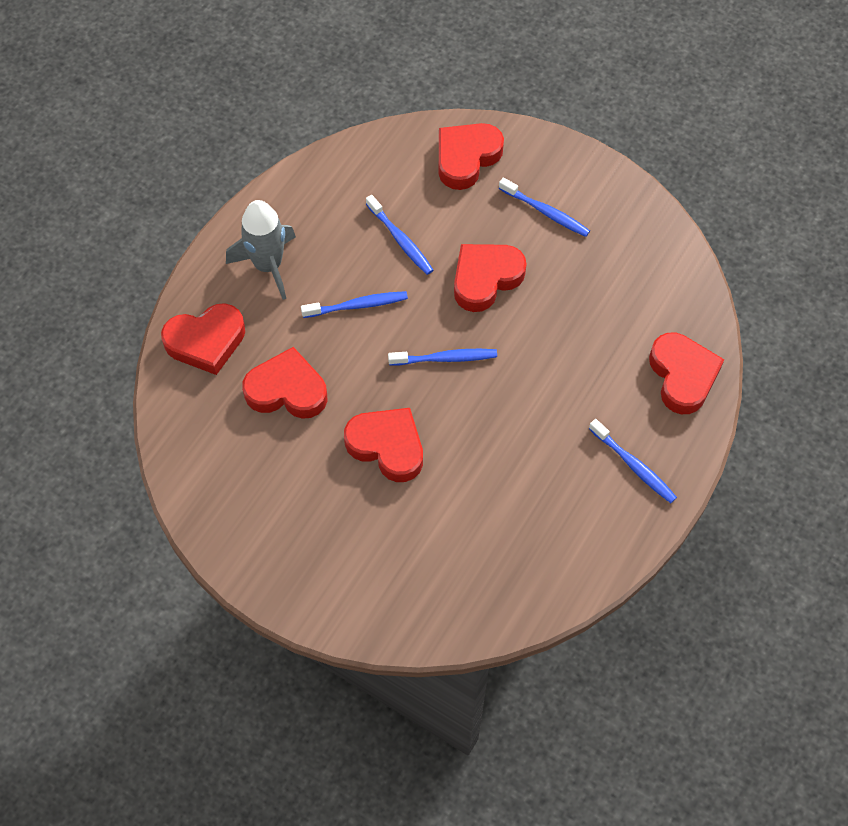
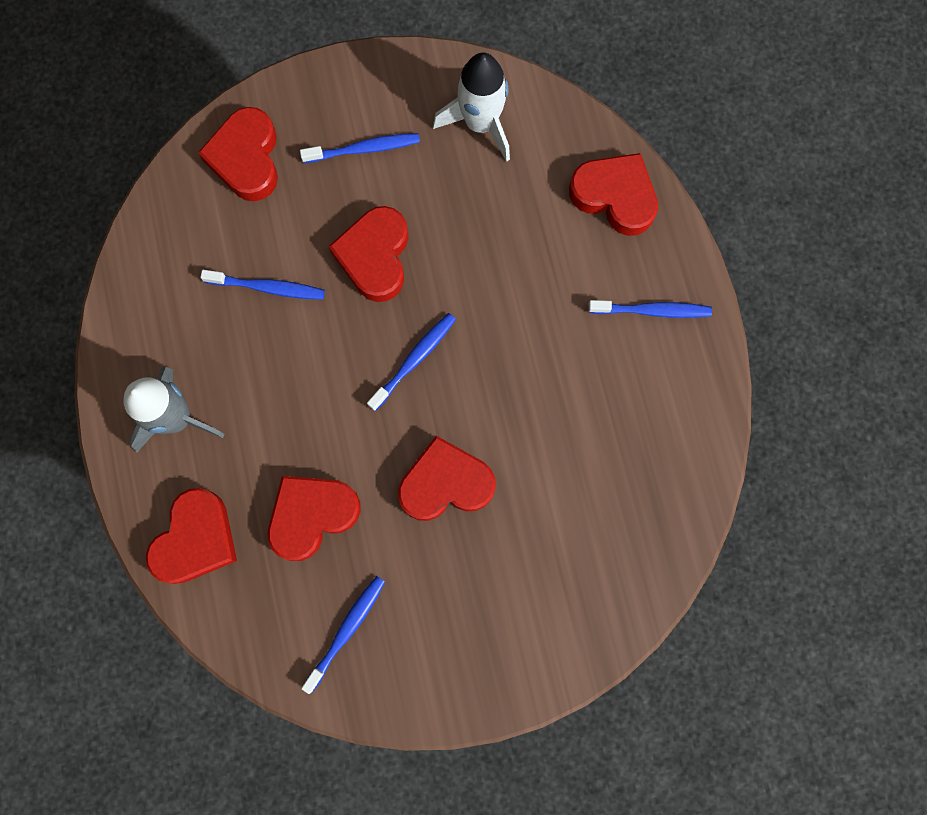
camera: 45 degrees left, 15 degrees up
(357, 305) = (292, 382): blue toothbrush -> blue toothbrush (346, 630)
(638, 259) = (480, 123): none -> white rocket

